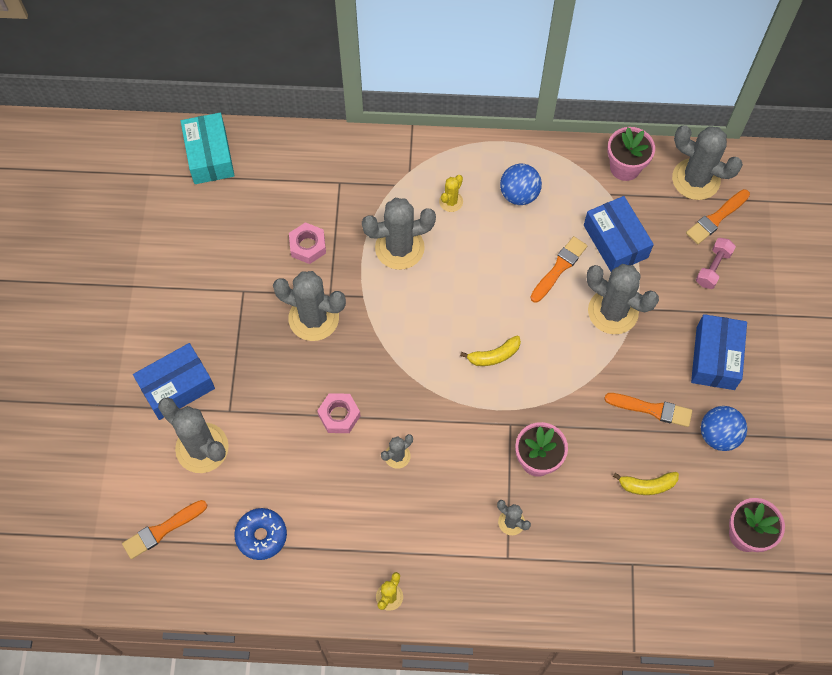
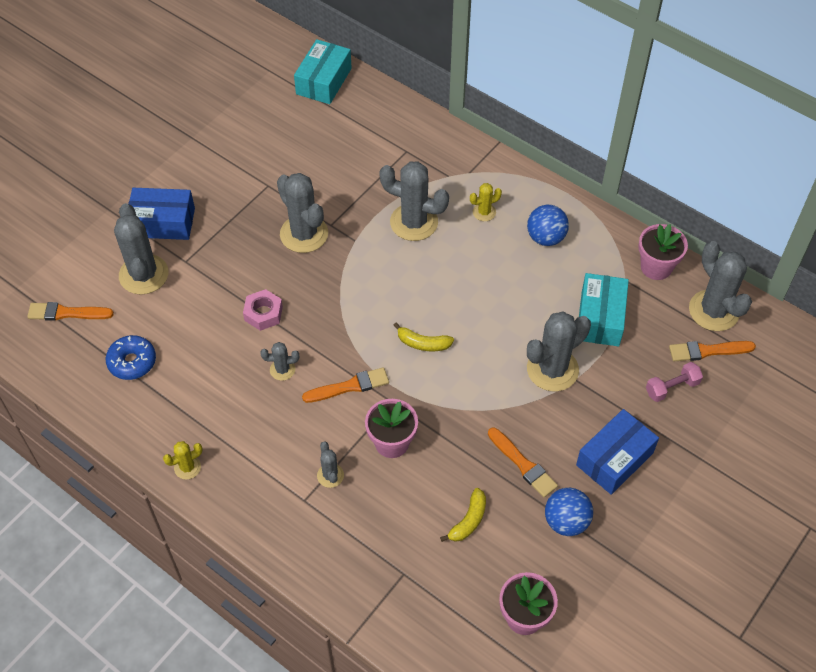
camera: 35 degrees right, 10 degrees down
(308, 246) = (343, 181): pink nut -> none
(559, 268) = (533, 310): orange brush -> orange brush (349, 386)
(613, 311) = (552, 369): grey cactus -> grey cactus turned 75 degrees clockwise
(615, 241) = (600, 318): blue box -> turquoise box
(647, 485) = (468, 520): yellow banana -> yellow banana turned 90 degrees counterclockwise

